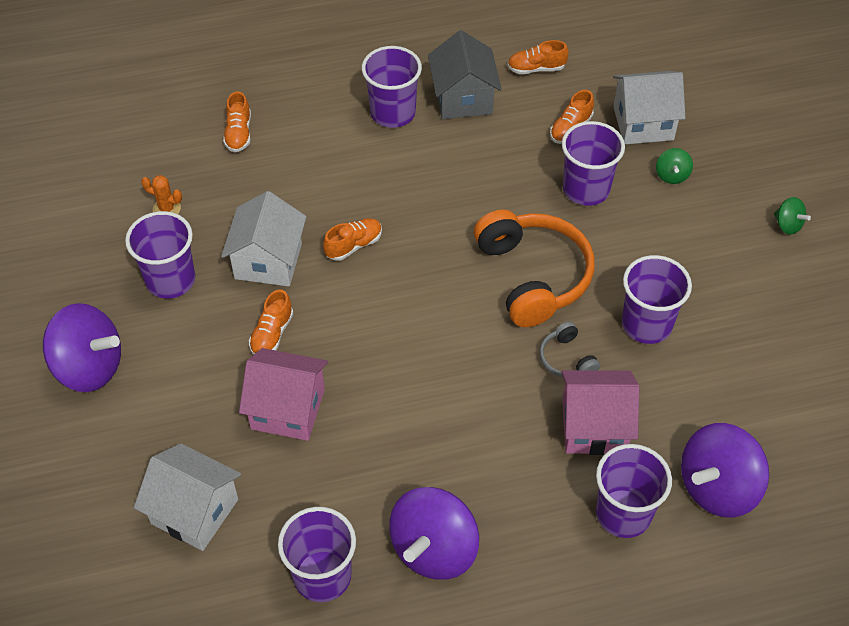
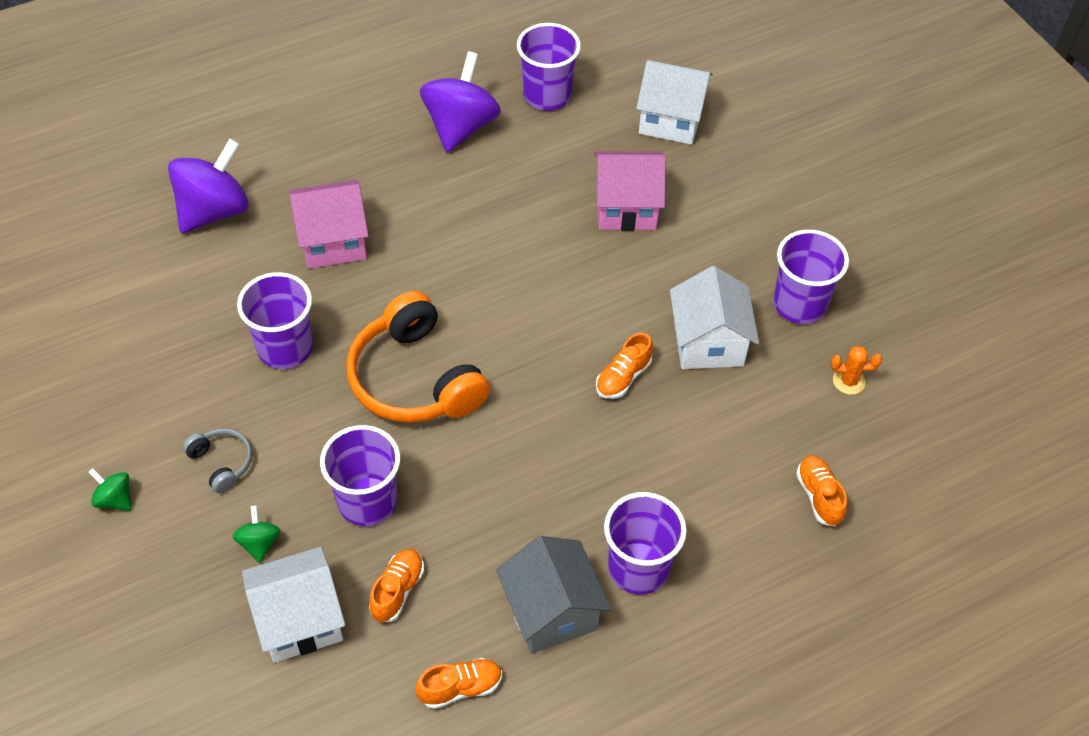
camera: 165 degrees right, 0 degrees up
(89, 367) = (828, 211): purple spinning top -> none
(272, 334) = (670, 270): orange shoe -> none
(567, 359) = (366, 298): grey headphones -> grey headphones (221, 463)
(623, 513) = (300, 177): purple cup -> none

